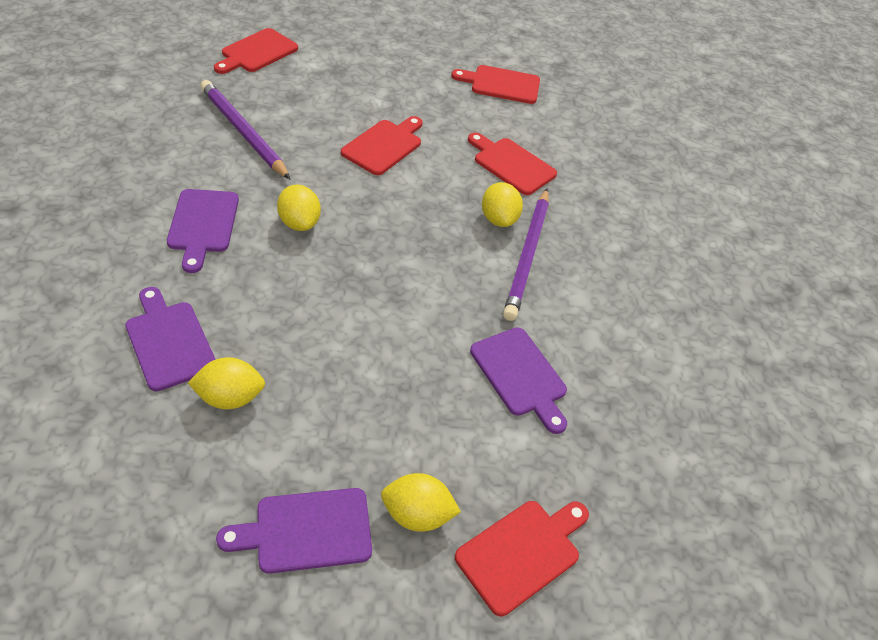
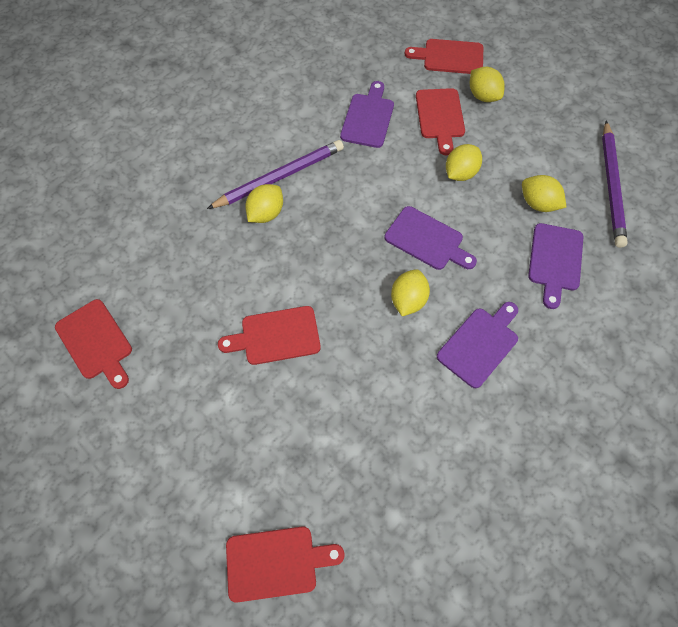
camera: 130 degrees left, 15 degrees up
(243, 132) = (380, 433): purple pencil -> purple pencil (611, 185)
(306, 530) = (540, 120): purple cutting board -> purple cutting board (427, 240)
(353, 376) = (460, 173): none -> yellow lemon
(511, 164) = (199, 251): red cutting board -> red cutting board (440, 117)

